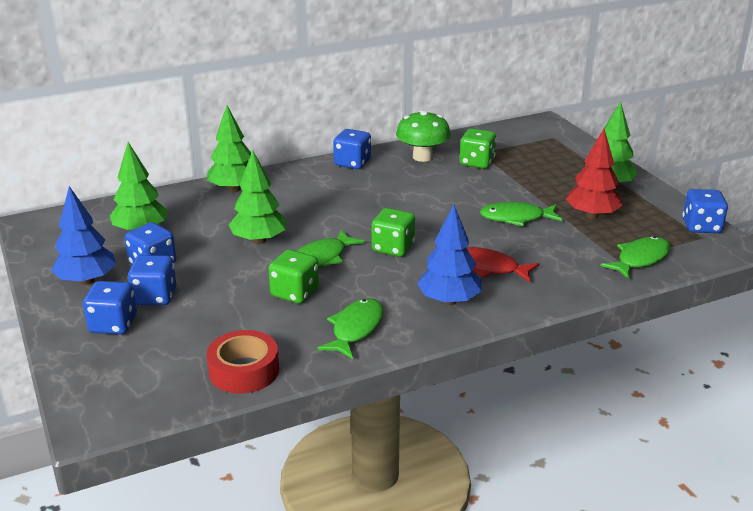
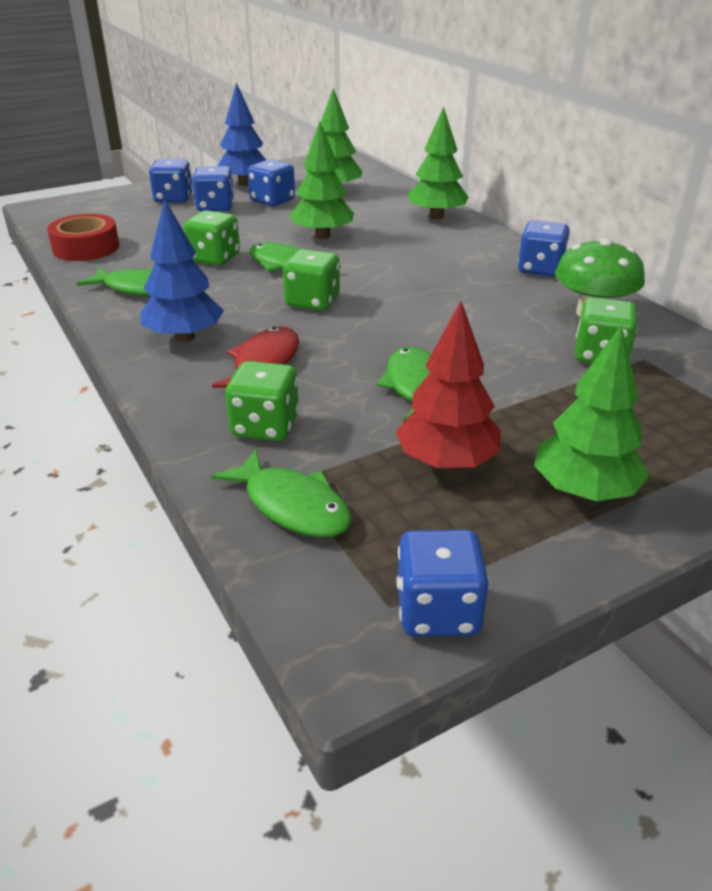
camera: 85 degrees right, 5 degrees up
(566, 267) = (265, 426): none -> green dice

